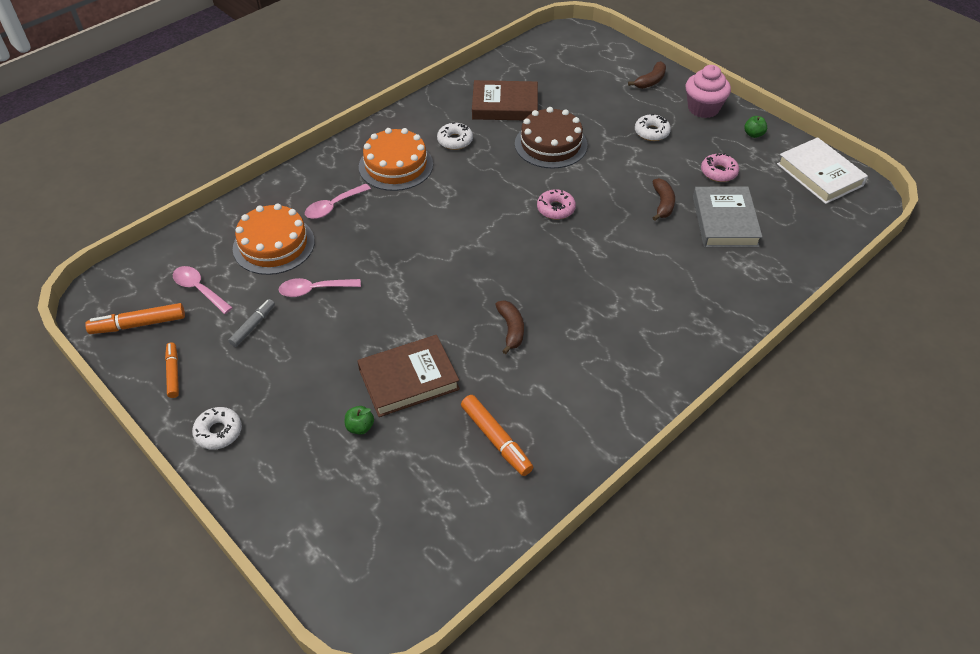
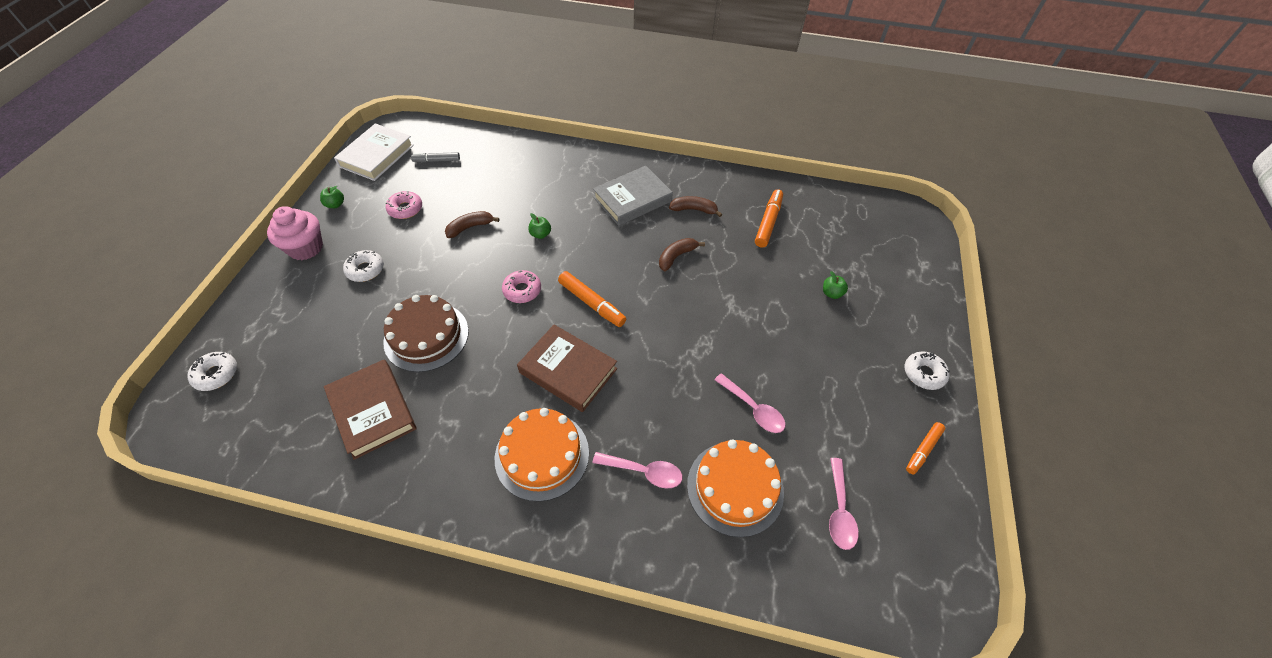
camera: 125 degrees left, 5 degrees up
(138, 324) = (920, 529): orange marker -> orange marker (591, 303)
(253, 326) = (828, 427): grey marker -> grey marker (436, 160)
(408, 379) = (771, 289): brown book -> brown book (568, 371)
(455, 140) = (465, 423): white donut -> white donut (216, 374)
(618, 246) = (540, 234): none -> green apple
(650, 81) = (267, 303): brown banana -> brown banana (694, 210)
(724, 221) = (469, 188): grey book -> grey book (632, 199)

